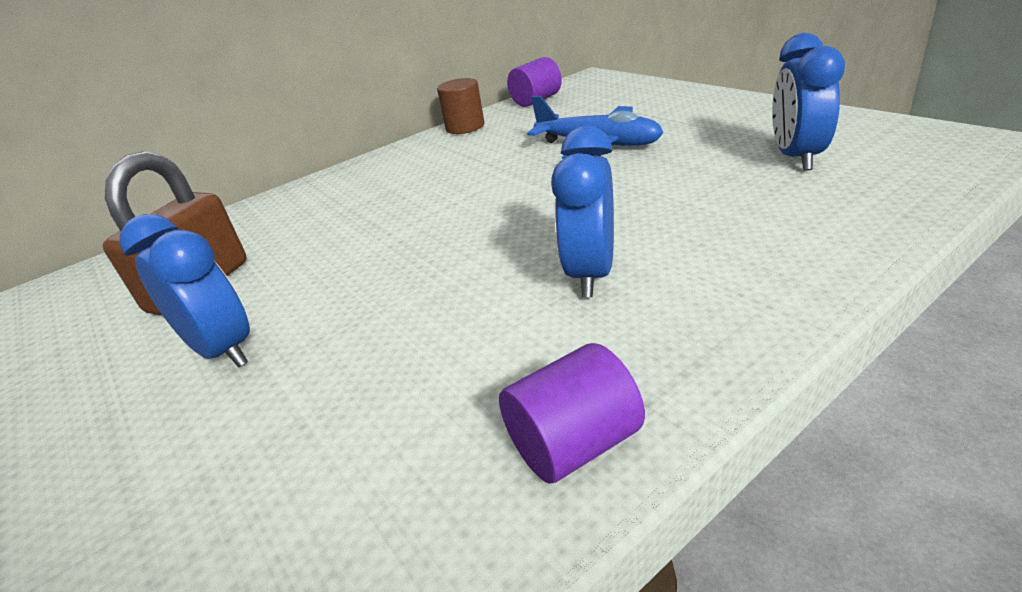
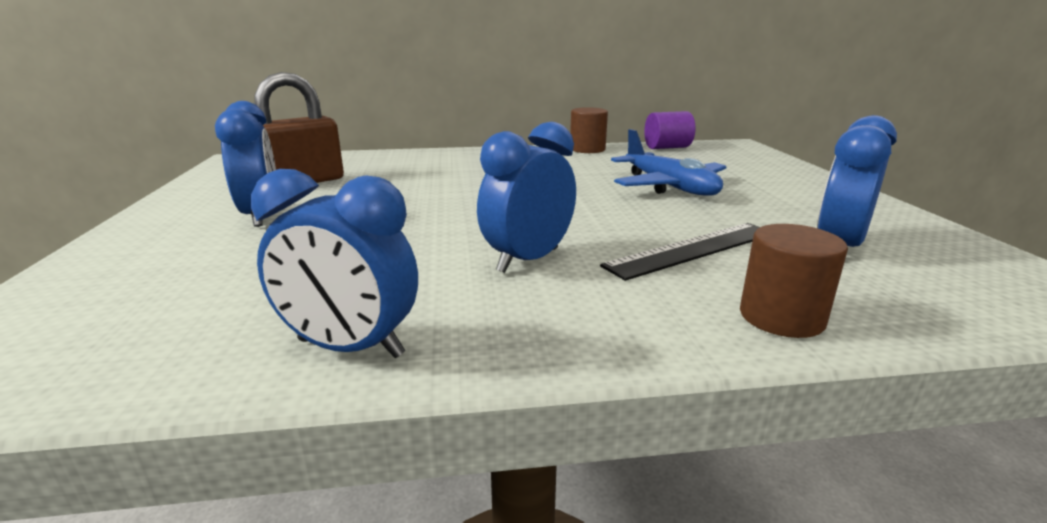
camera: 25 degrees right, 10 degrees down
(574, 444) = (350, 348): purple cylinder -> blue clock
(703, 203) = (693, 249): none -> black ruler
(841, 239) = (781, 317): none -> brown cylinder

